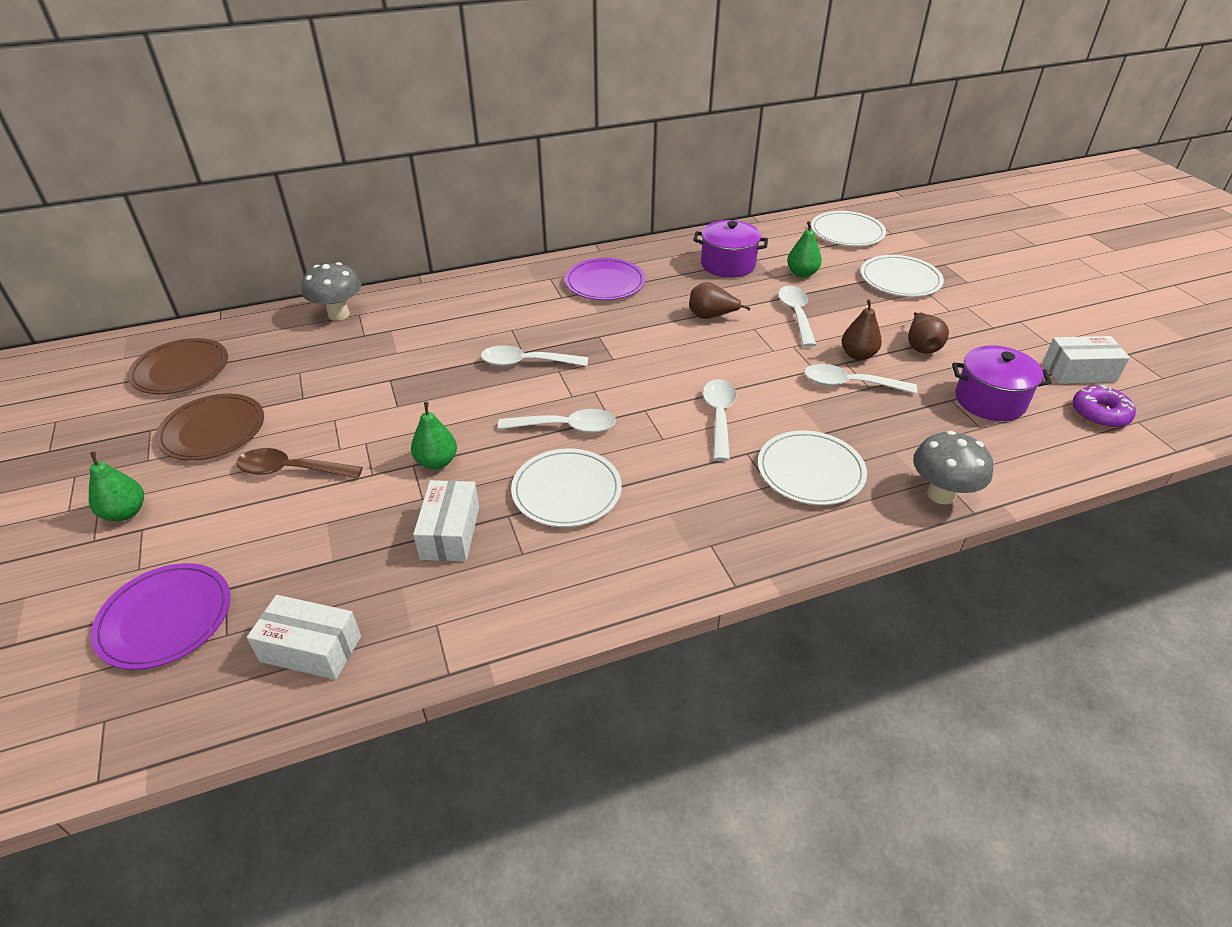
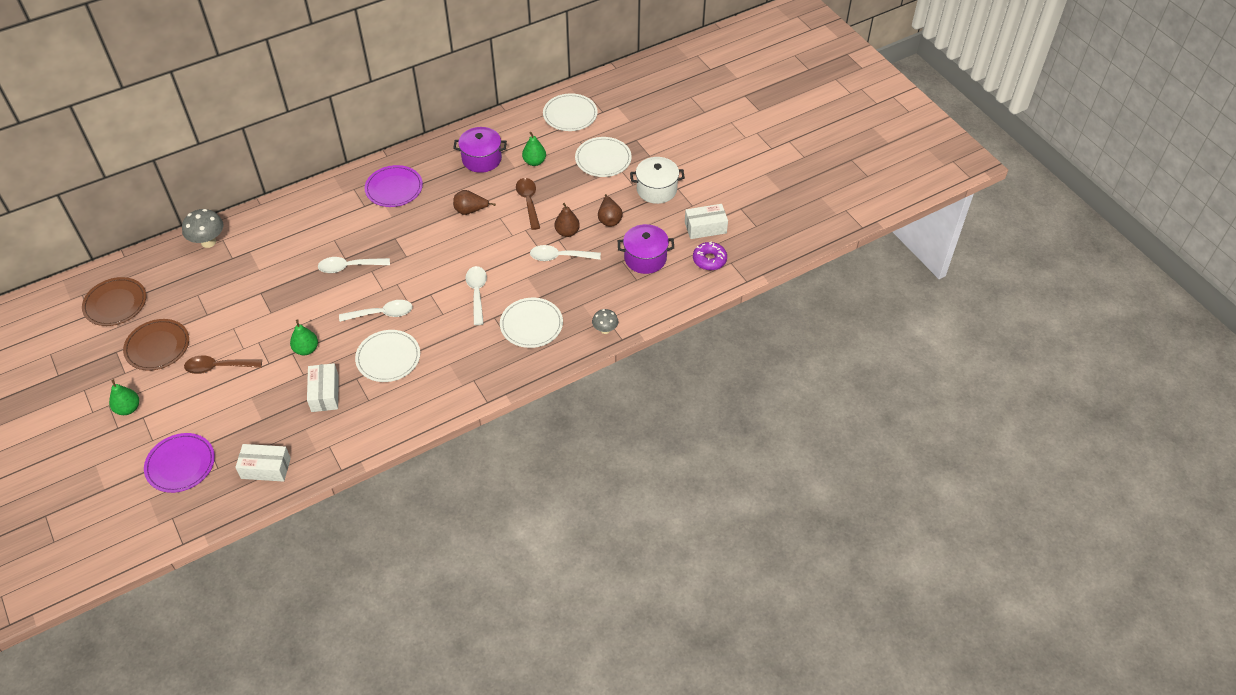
camera: 10 degrees left, 10 degrees up
(796, 315) = (528, 202): white spoon -> brown spoon
(941, 494) = (605, 330): grey mushroom -> grey mushroom, size x0.62
(987, 319) = (656, 189): none -> white pot

